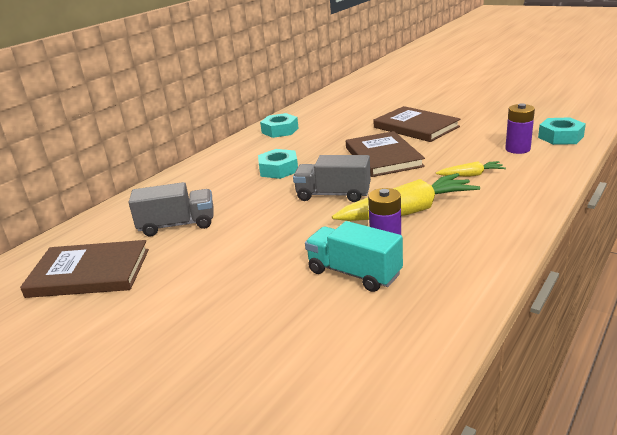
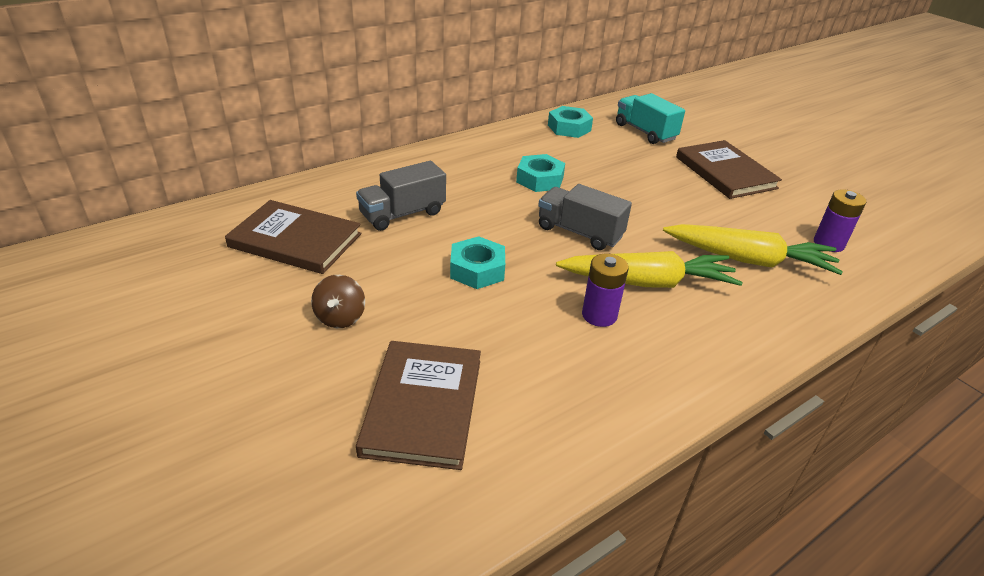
camera: 15 degrees right, 10 degrees up
(166, 317) = (340, 317): none -> brown spinning top
(177, 225) = (402, 214): grey truck -> grey truck turned 135 degrees clockwise
(354, 273) = (546, 337): turquoise truck -> turquoise truck (645, 132)
(383, 157) = (662, 201): brown book -> brown book (422, 406)
(471, 175) = (749, 260): yellow carrot -> yellow carrot, size x2.04
(560, 137) = (894, 244): turquoise nut -> turquoise nut (477, 269)

